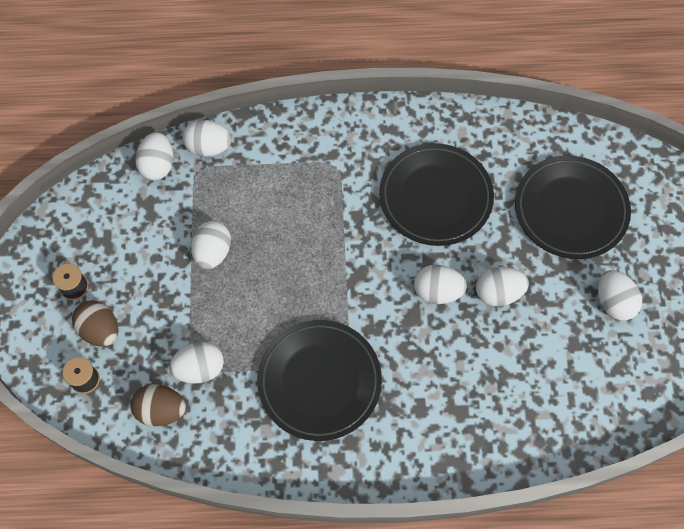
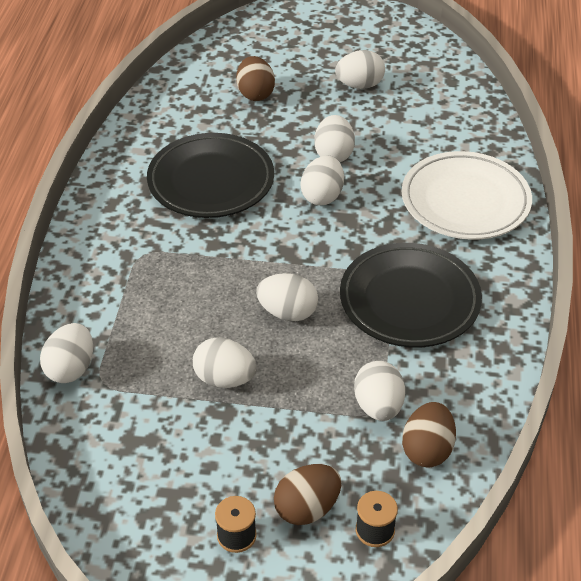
camera: 80 degrees left, 20 degrees down
(158, 165) = (77, 425): white egg -> white egg (287, 312)
(459, 420) = (465, 201): none -> white plate
(570, 210) = (255, 94): black plate -> brown egg

